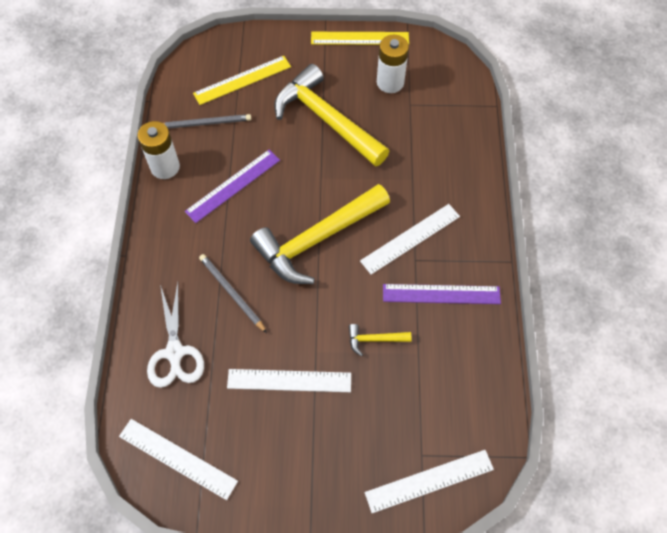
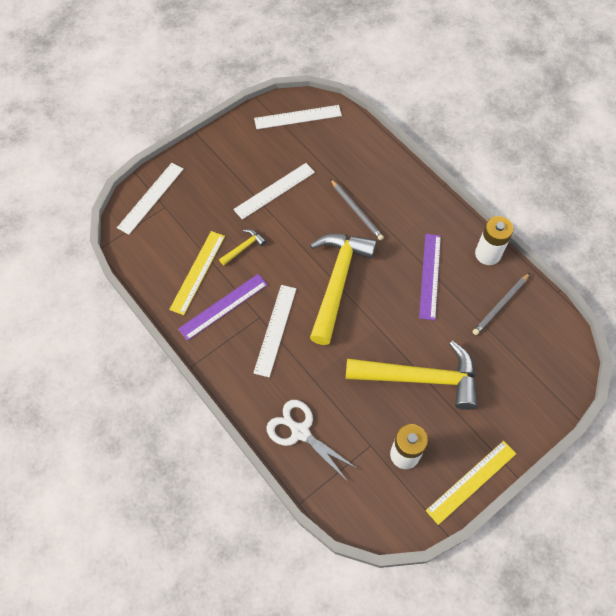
camera: 140 degrees right, 0 degrees up
(175, 353) = (353, 159): white scissors -> white scissors (300, 432)
(231, 293) = (356, 211): grey pencil -> grey pencil turned 45 degrees clockwise
(242, 80) = (516, 362): yellow ruler -> yellow ruler (198, 272)

